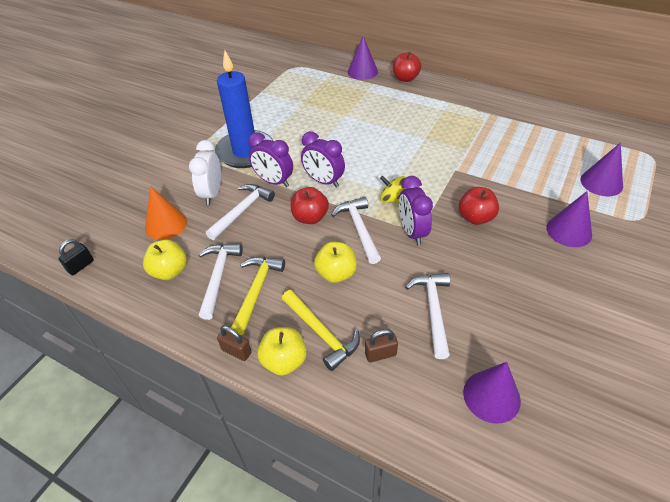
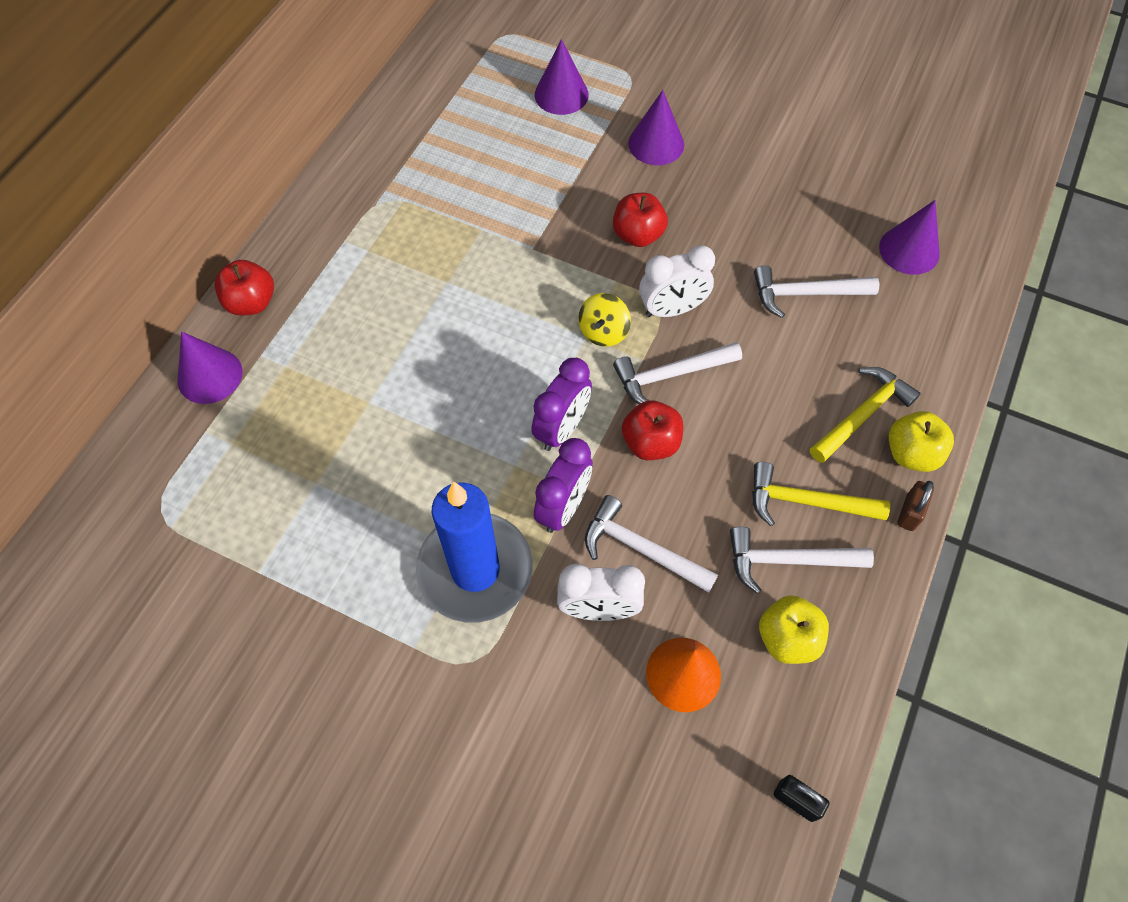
camera: 95 degrees left, 15 degrees up
(336, 273) = (761, 401): yellow apple -> none
(380, 354) = (879, 350): brown padlock -> none
(412, 232) = (672, 309): purple clock -> white clock

